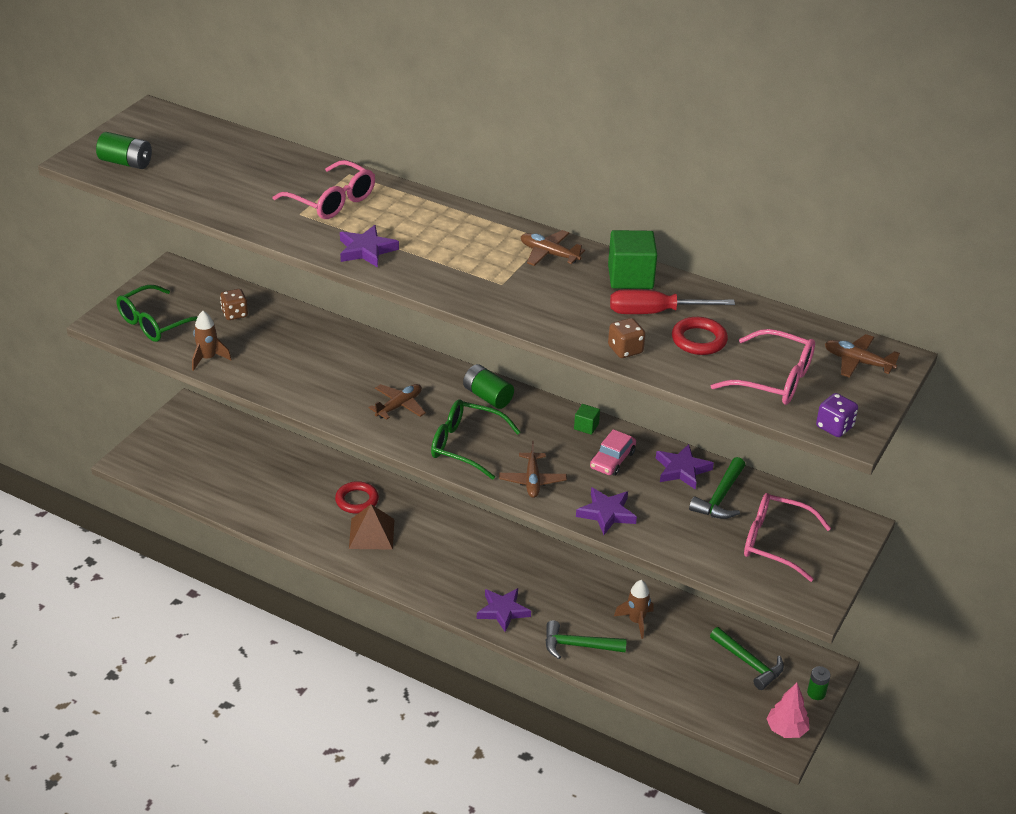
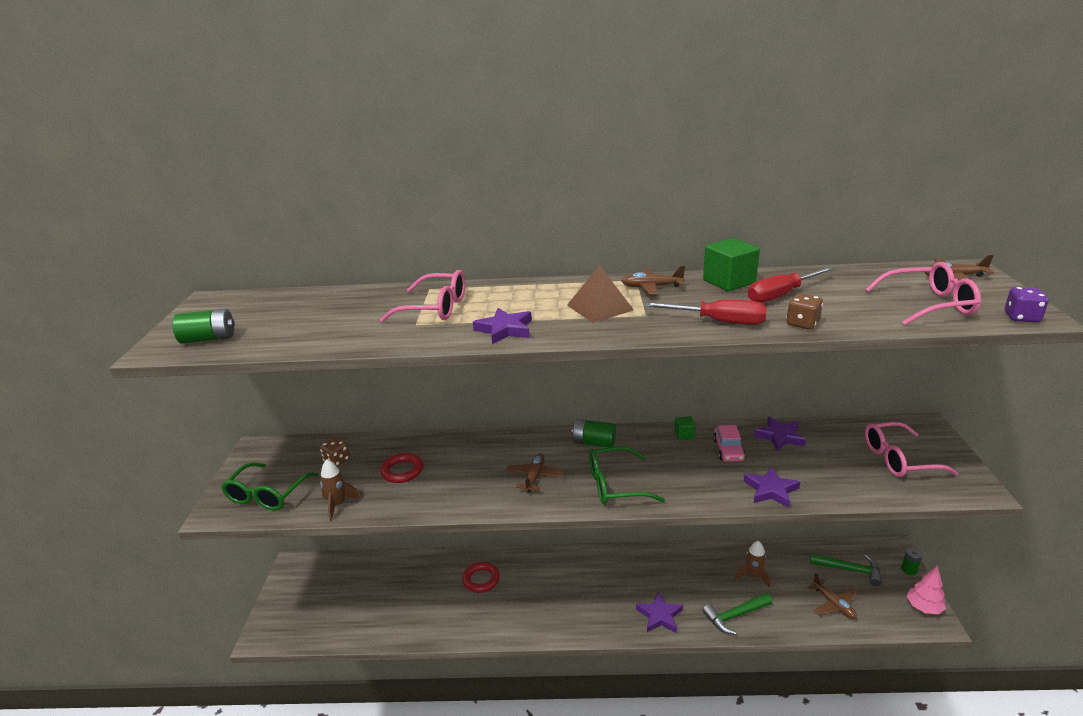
camera: 25 degrees left, 10 degrees down
(371, 534) = (512, 601): brown pyramid -> brown pyramid (600, 307)
(532, 480) = (692, 490): brown plane -> brown plane (833, 604)
(556, 317) = (719, 321): none -> red screwdriver
(699, 340) = (838, 300): red ring -> red ring (402, 471)
(720, 497) = (826, 444): green hammer -> none

